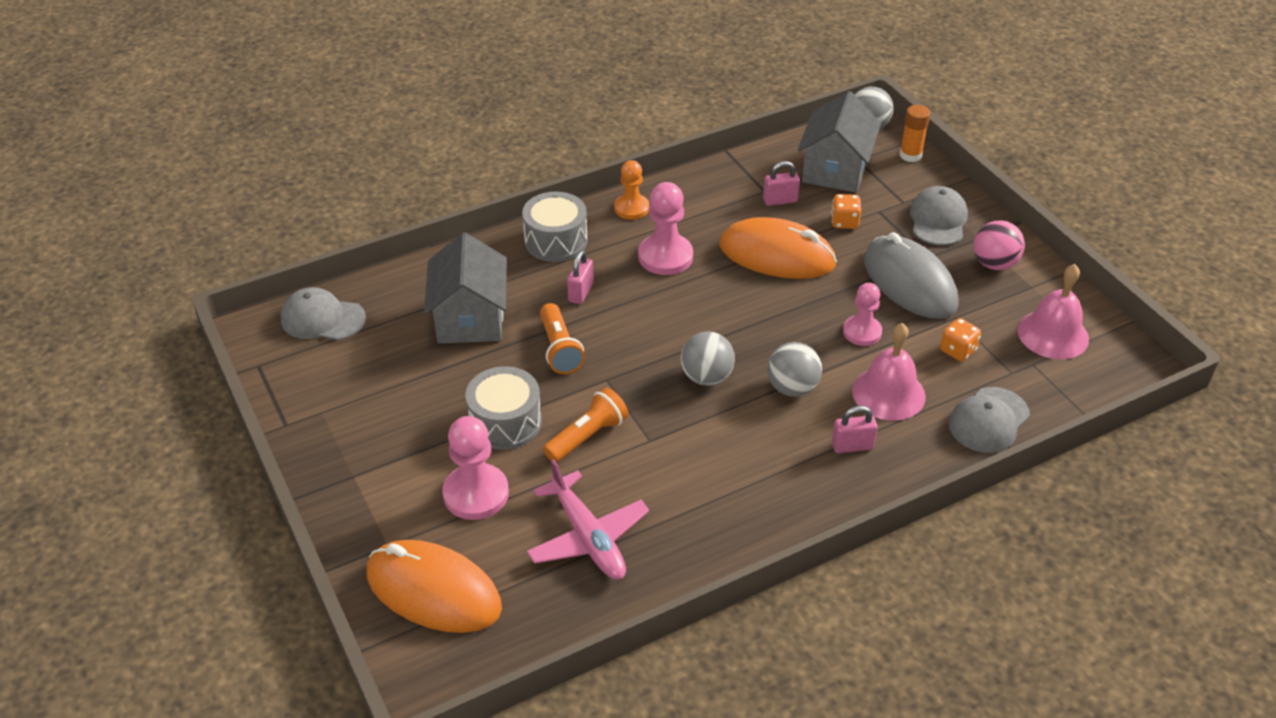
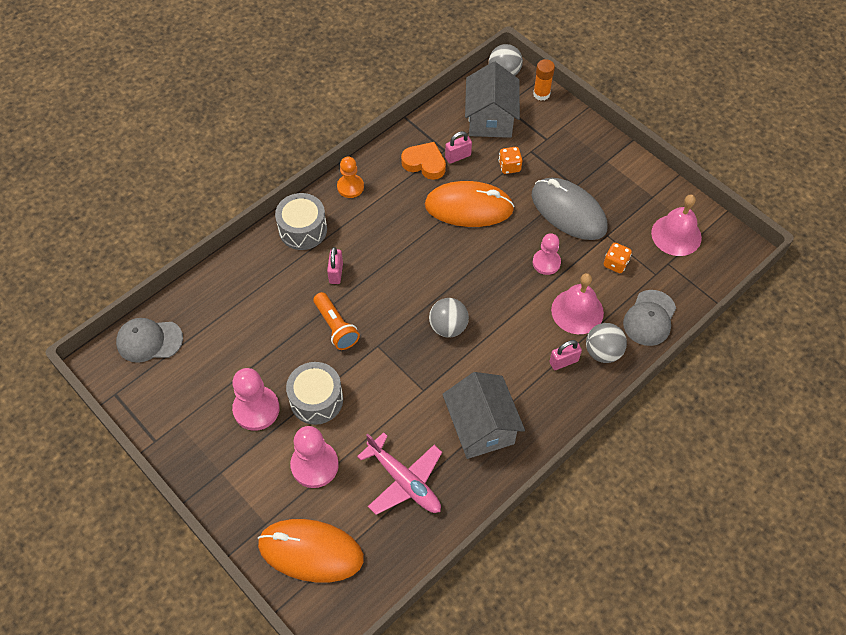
camera: 15 degrees left, 15 degrees up
(470, 318) = (261, 315): grey house -> grey house (481, 427)
(587, 436) = (378, 398): orange flashlight -> none
(665, 256) = (388, 226): pink pawn -> pink pawn (256, 409)
(734, 200) = (424, 163): none -> orange heart
(792, 388) = (510, 322): grey ball -> grey ball (603, 352)
(938, 220) = (575, 150): grey cap -> none
(994, 264) = (623, 182): pink ball -> none

